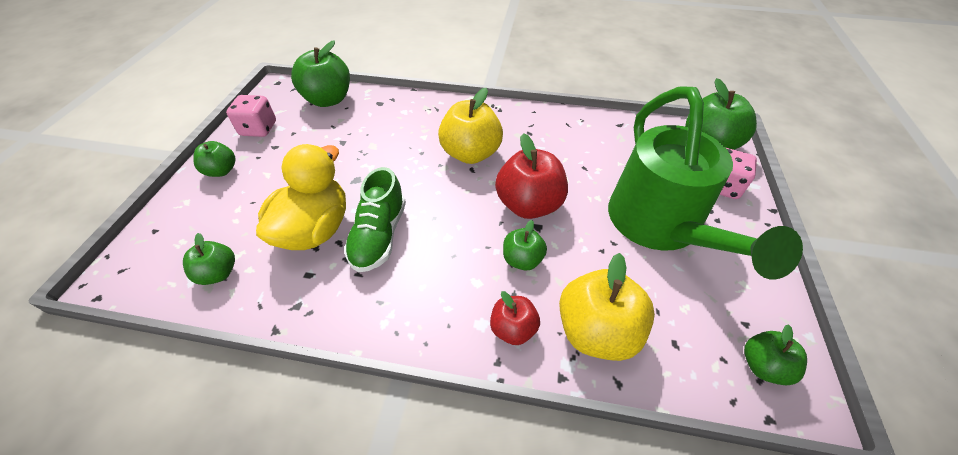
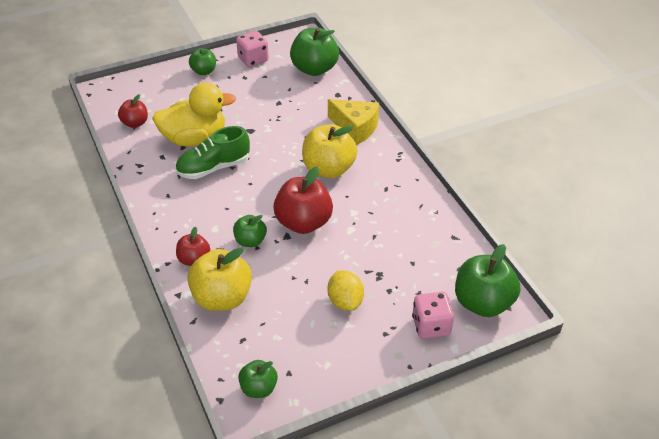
camera: 55 degrees right, 5 degrees down
(218, 273) = (135, 123): green apple -> red apple
(435, 113) = (355, 128): none -> yellow cheese
(660, 227) = (345, 301): green watering can -> yellow lemon

